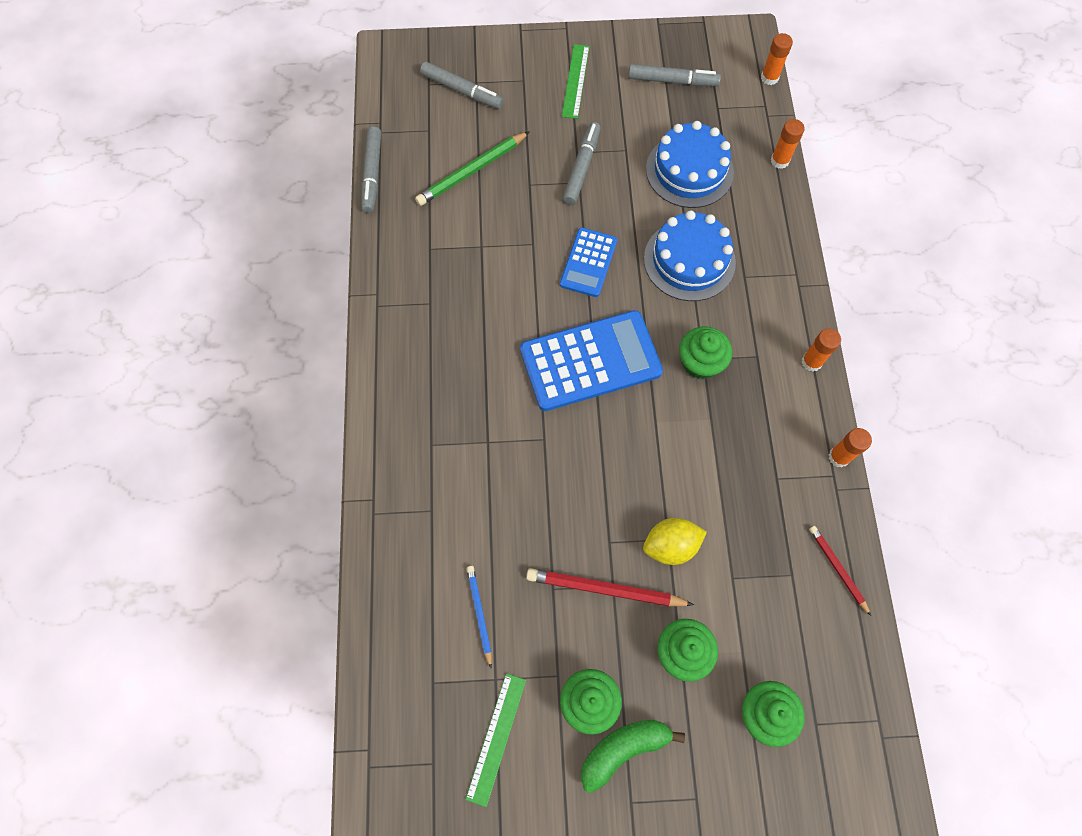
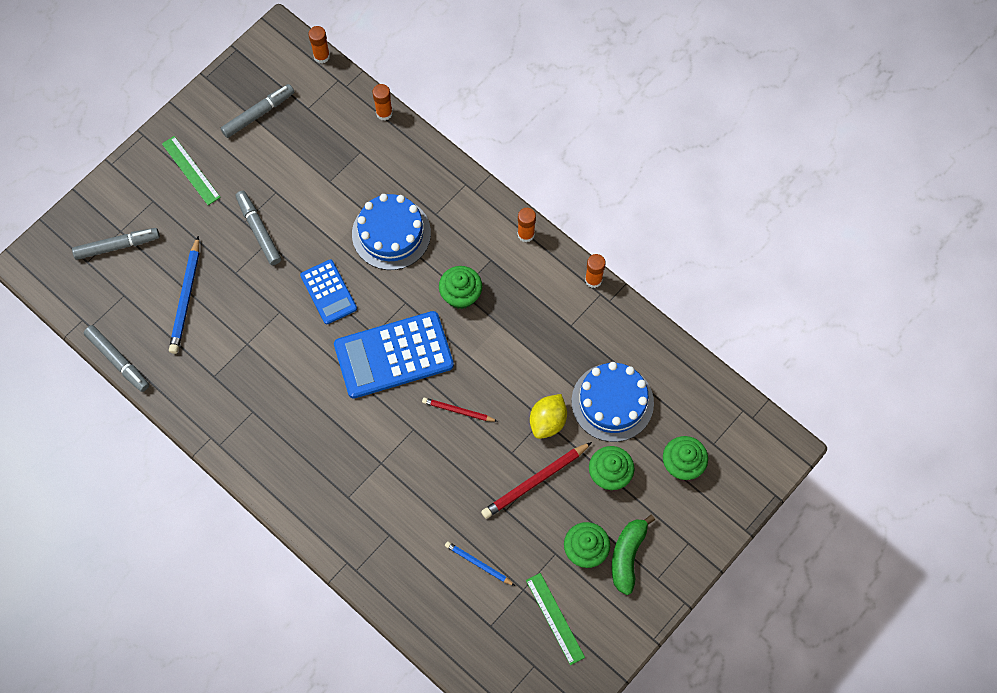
camera: 45 degrees left, 0 degrees up
(472, 171) = (186, 298): green pencil -> blue pencil
(590, 361) = (393, 355): blue calculator -> blue calculator turned 135 degrees counterclockwise
(689, 170) = (332, 170): blue cake -> blue cake (612, 402)
(837, 569) = (650, 347): red pencil -> red pencil (458, 411)

